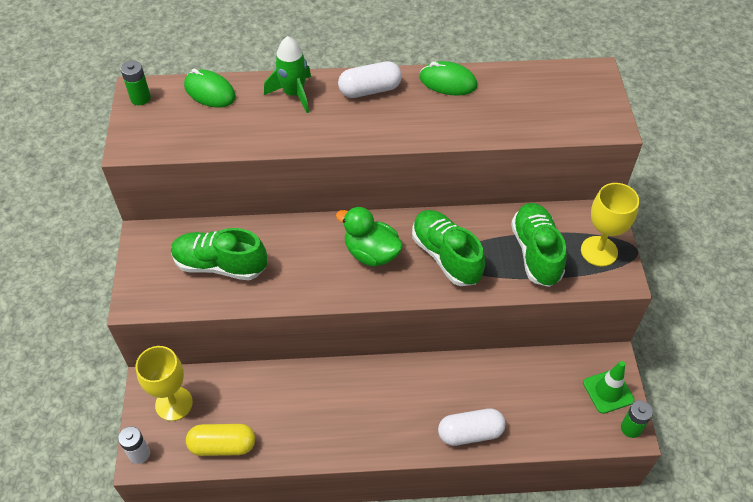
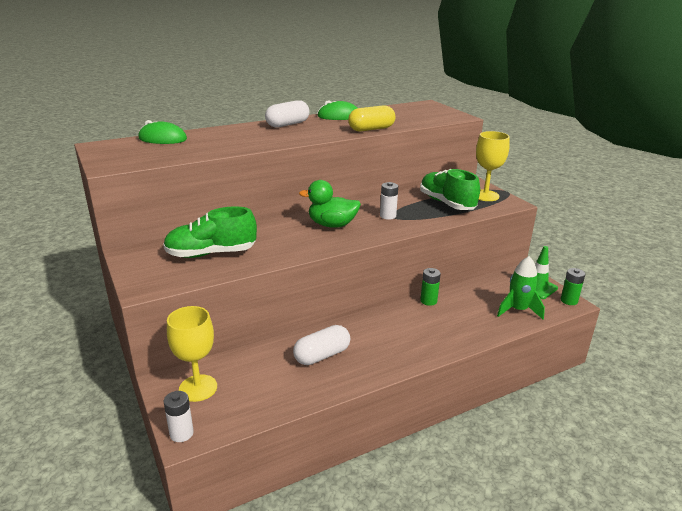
camera: 25 degrees left, 25 degrees down
(140, 98) = (103, 148): green battery -> green battery (428, 301)
(223, 445) = (264, 402): yellow capsule -> yellow capsule (371, 129)
(294, 94) = (232, 132): green rocket -> green rocket (518, 310)
(446, 256) = (388, 216): green shoe -> white battery
(470, 433) = (465, 334): white capsule -> white capsule (322, 355)

